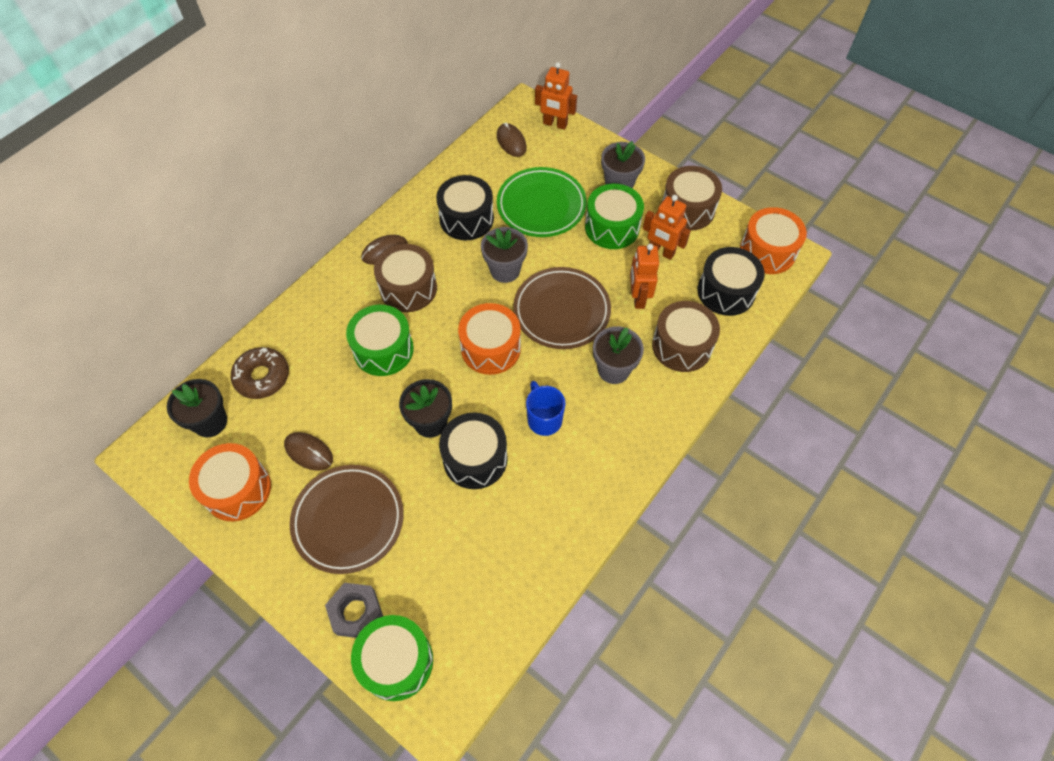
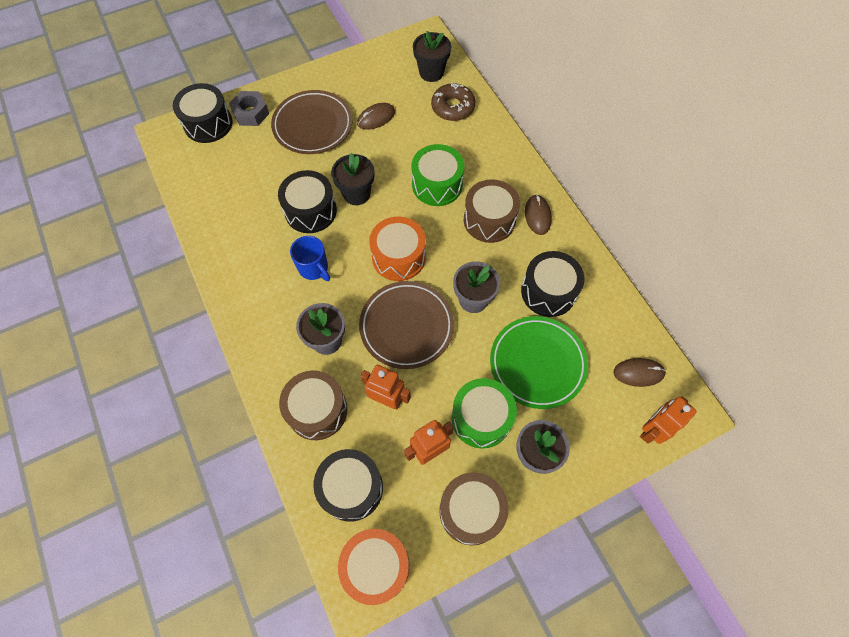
camera: 115 degrees right, 5 degrees up
(237, 489) = (371, 76): orange drum -> none
(396, 661) = (208, 123): green drum -> black drum
(544, 419) = (314, 268): blue mug -> blue mug turned 45 degrees clockwise

